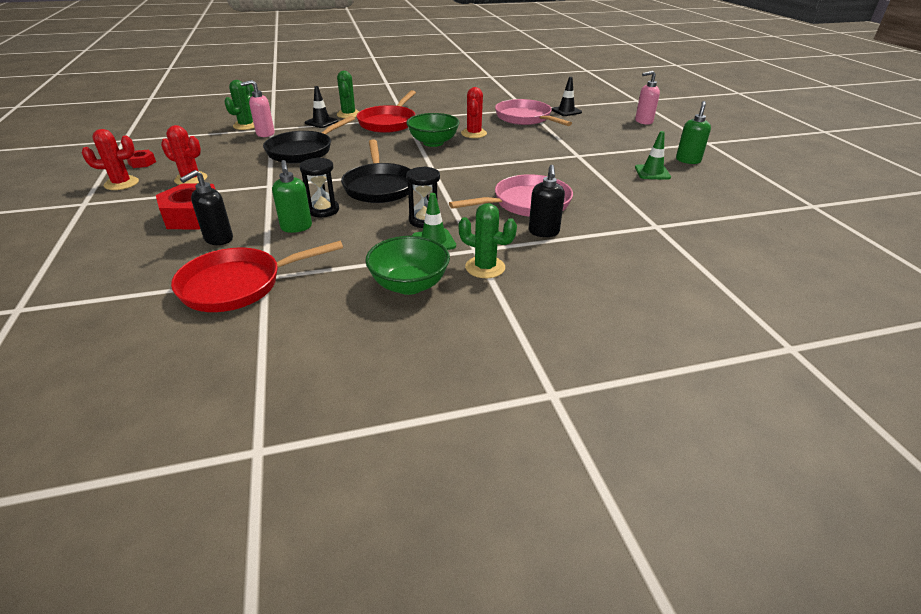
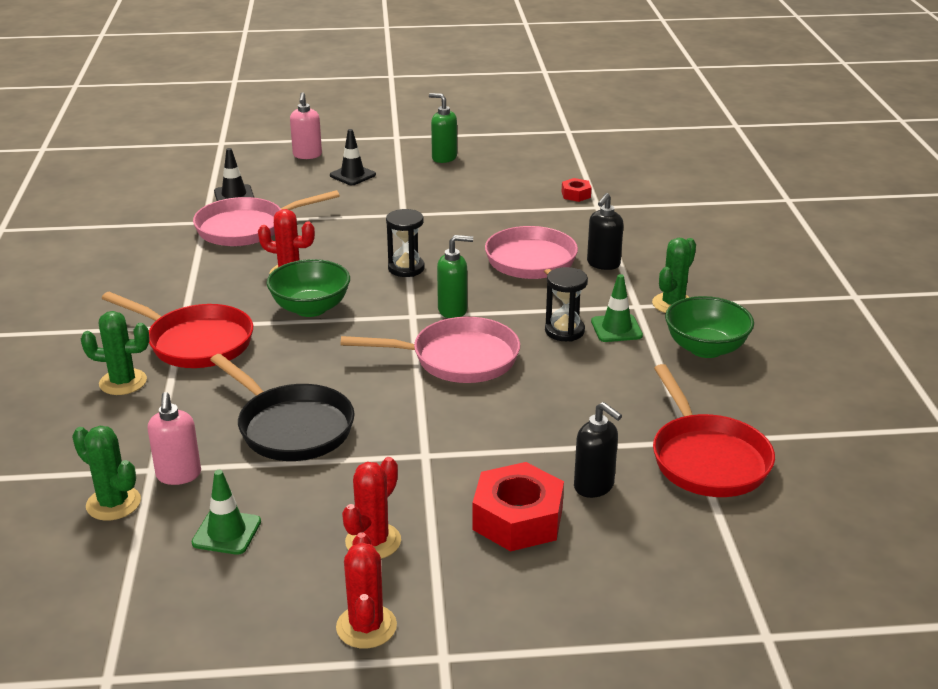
camera: 80 degrees left, 5 degrees down
(142, 163) = (268, 619): red nut -> red nut (576, 194)
(296, 227) = (569, 423): green soap dispenser -> green soap dispenser (453, 310)
(321, 122) = (149, 412): black traffic cone -> black traffic cone (352, 175)
(323, 210) = (522, 403): black hourglass -> black hourglass (406, 268)
(379, 186) = (458, 359): black pan -> pink pan
(543, 232) = (603, 264): black soap dispenser -> black soap dispenser turned 105 degrees clockwise
(652, 172) = (471, 183): green traffic cone -> green traffic cone (226, 532)

